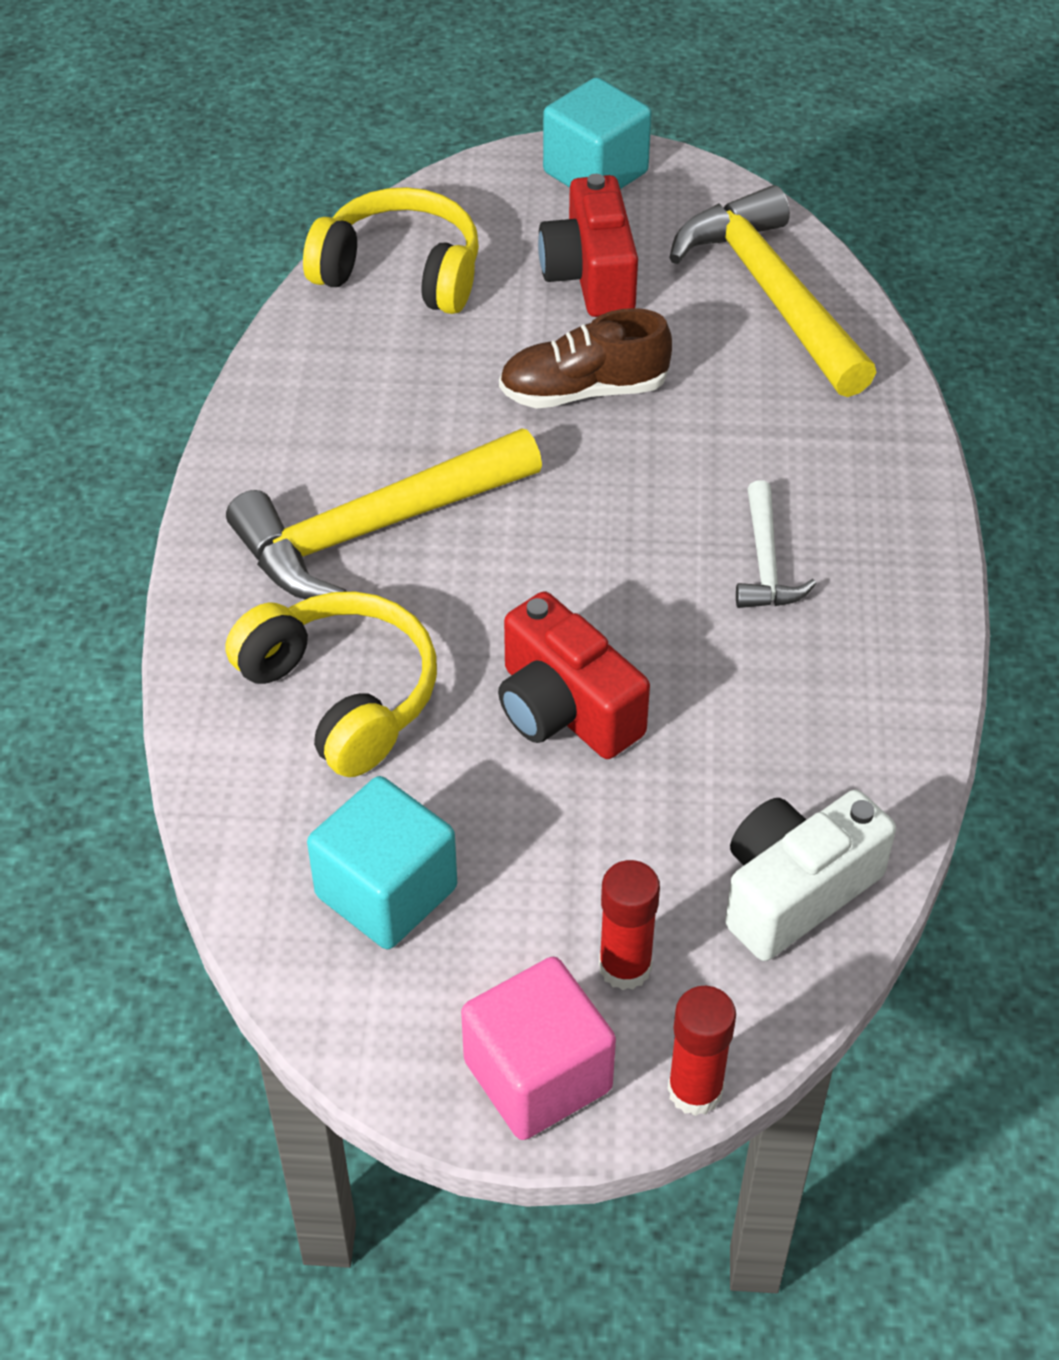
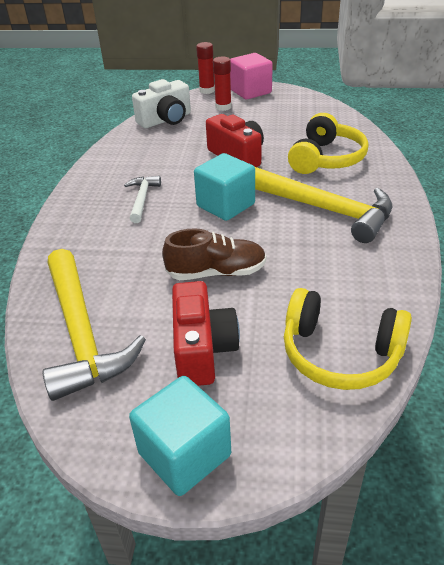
camera: 175 degrees left, 10 degrees down
(342, 695) = (326, 159): yellow headphones -> yellow headphones turned 120 degrees counterclockwise
(373, 529) = (326, 210): yellow hammer -> yellow hammer turned 60 degrees clockwise
(386, 892) = (299, 118): turquoise cube -> turquoise cube (225, 205)

